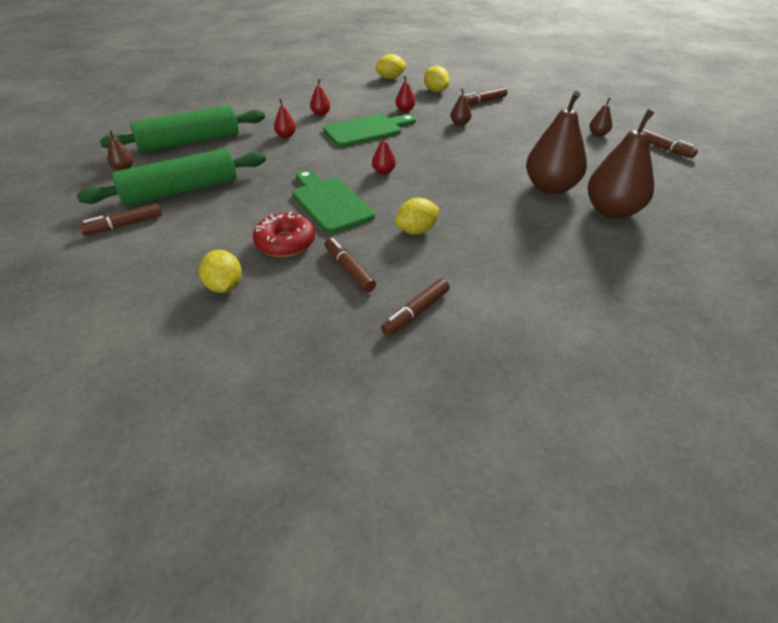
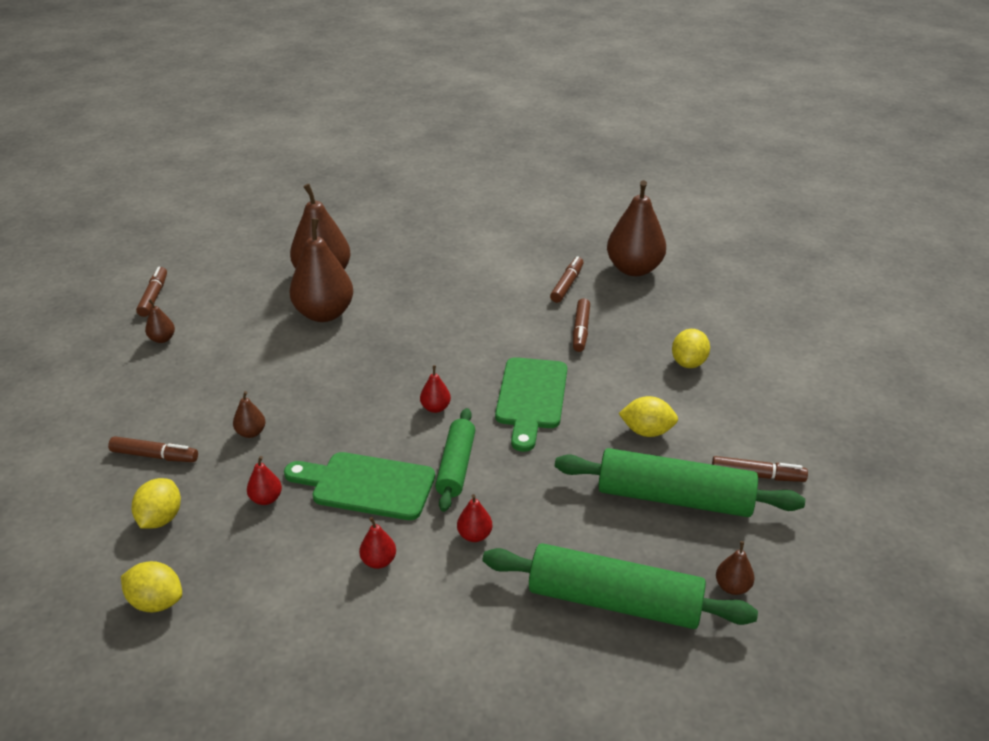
camera: 140 degrees left, 5 degrees down
(285, 243) = (610, 376): red donut -> none
(331, 153) = (456, 466): none -> green rolling pin
(369, 378) = (634, 269): none -> brown pear
(416, 231) = (491, 334): yellow lemon -> yellow lemon (646, 431)
(416, 312) = (567, 285): brown marker -> brown marker turned 60 degrees counterclockwise

